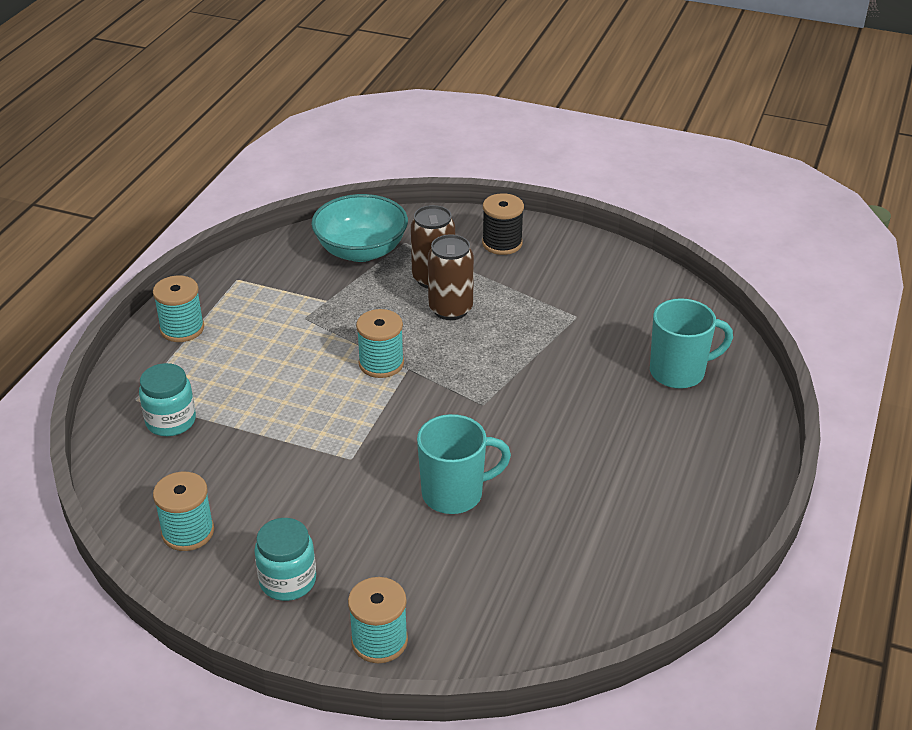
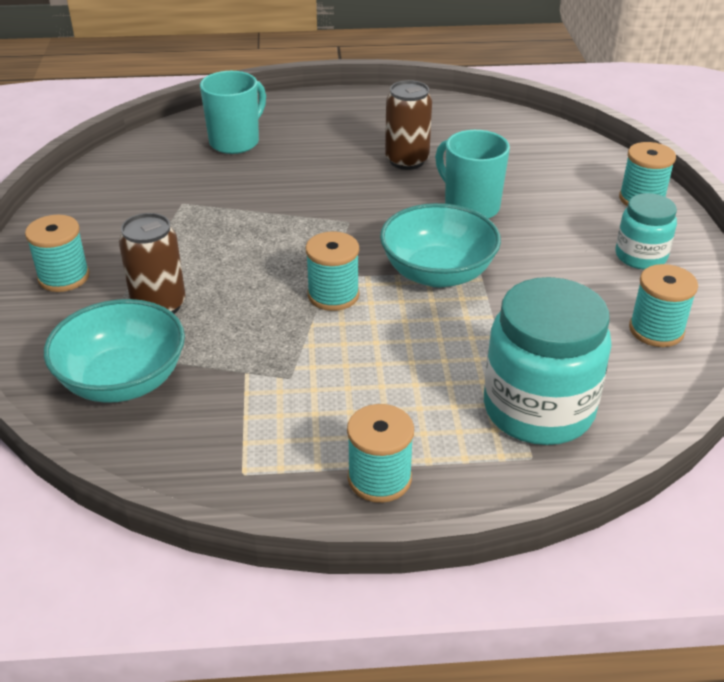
camera: 115 degrees left, 0 degrees up
(171, 421) = (538, 409): turquoise jar -> turquoise jar, size x1.78
(366, 431) = (438, 273): none -> turquoise bowl
(450, 309) = (212, 278): brown can -> brown can (407, 160)
(502, 243) = (64, 277): black spool -> turquoise spool
(679, 372) = (235, 142): turquoise mug -> turquoise mug turned 75 degrees clockwise

